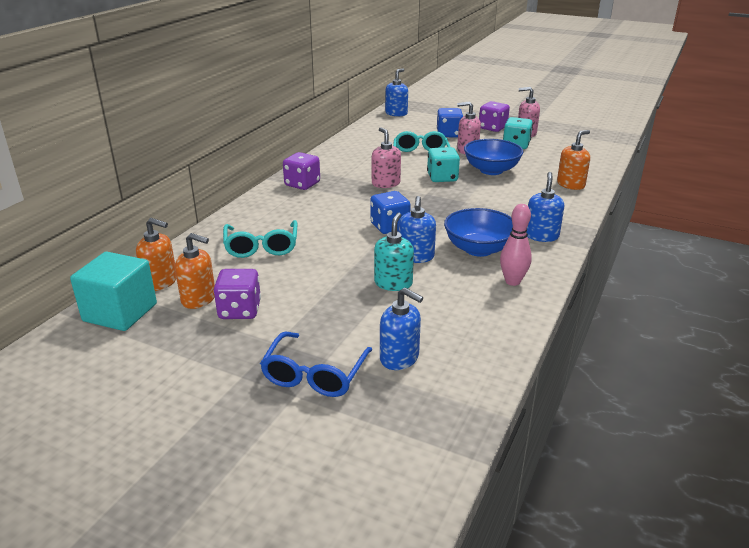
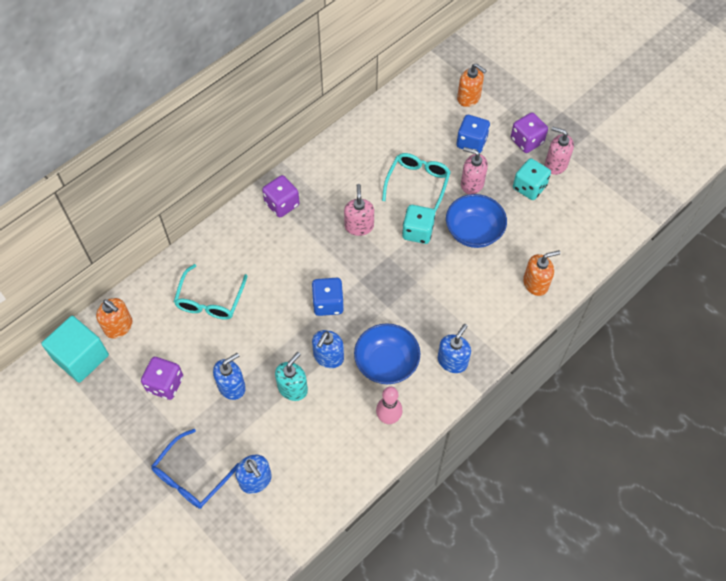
camera: 20 degrees right, 30 degrees up
(199, 299) = (140, 359): orange soap dispenser -> orange soap dispenser (469, 98)
(396, 113) = (439, 76): blue soap dispenser -> blue soap dispenser (232, 386)

